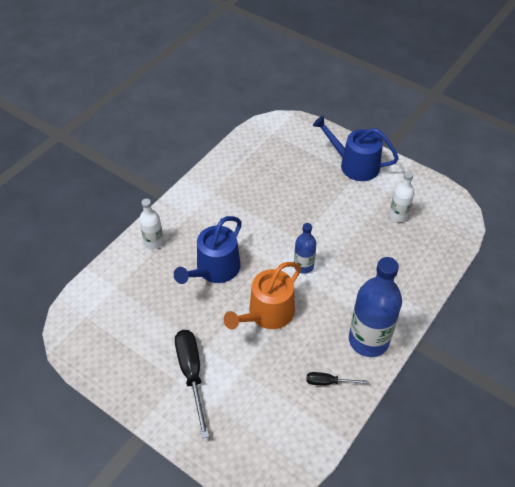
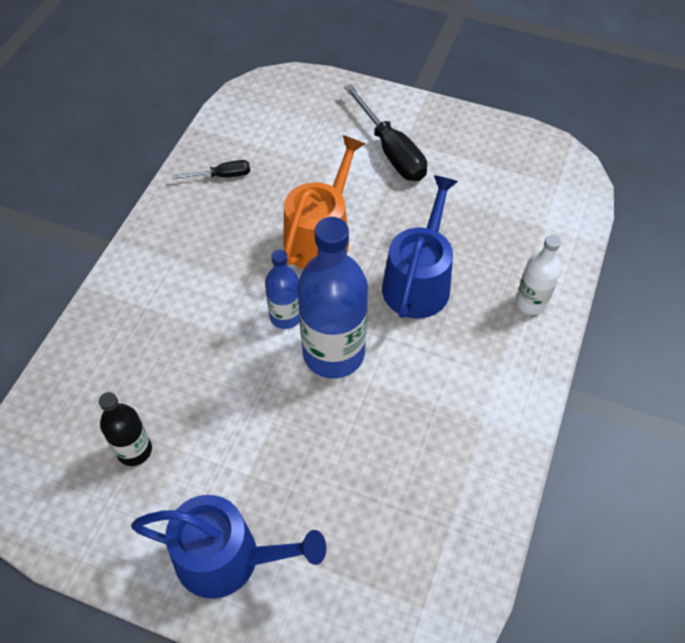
camera: 165 degrees right, 5 degrees up
(368, 340) = (175, 233): blue bottle -> blue bottle (333, 353)
(398, 215) = (134, 450): white bottle -> black bottle

